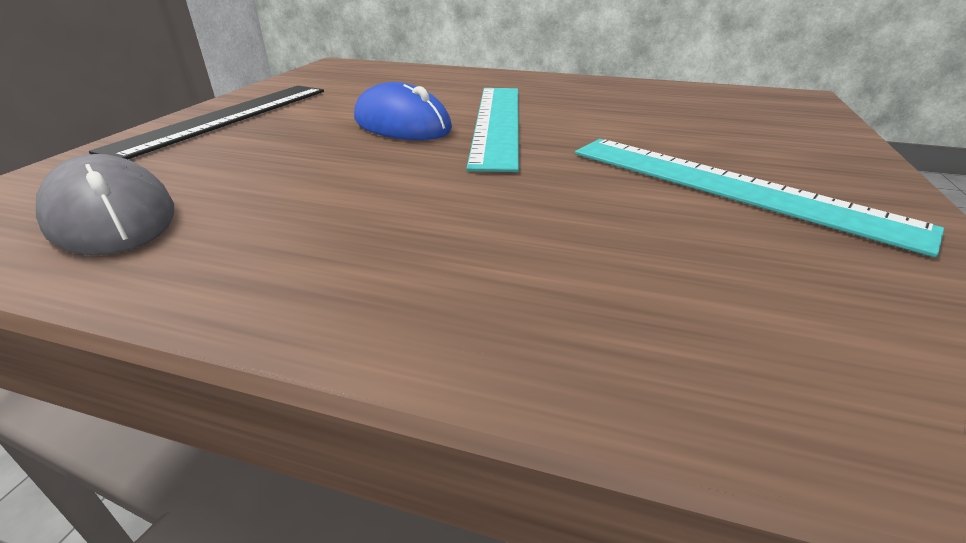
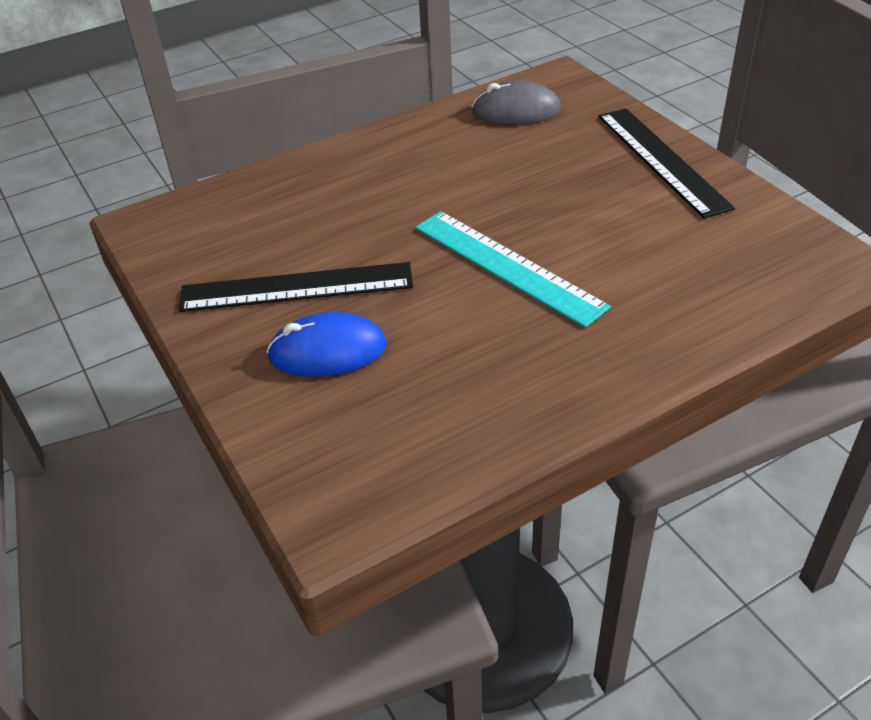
camera: 135 degrees right, 10 degrees up
(402, 124) = (557, 223): blue mouse -> blue mouse (327, 351)
(730, 187) = (296, 287): turquoise ruler -> black ruler

